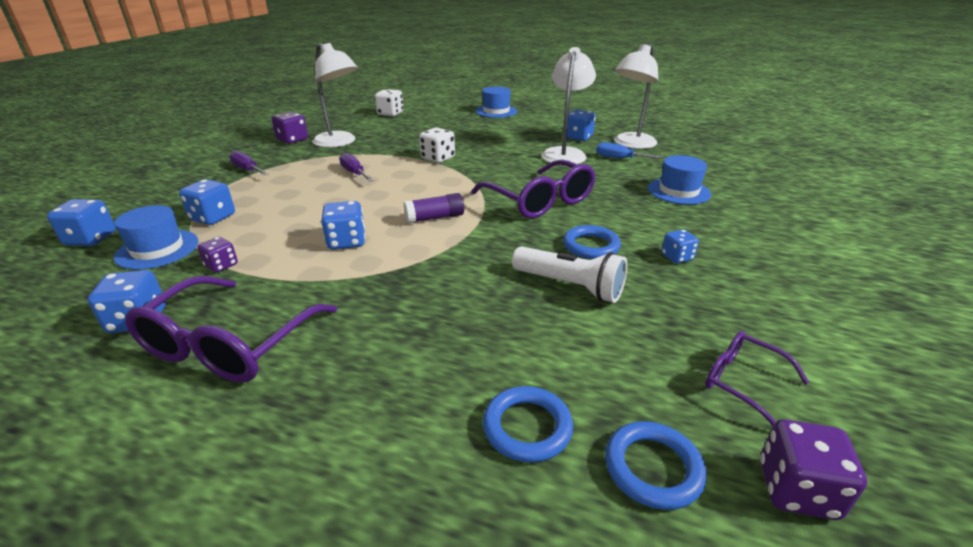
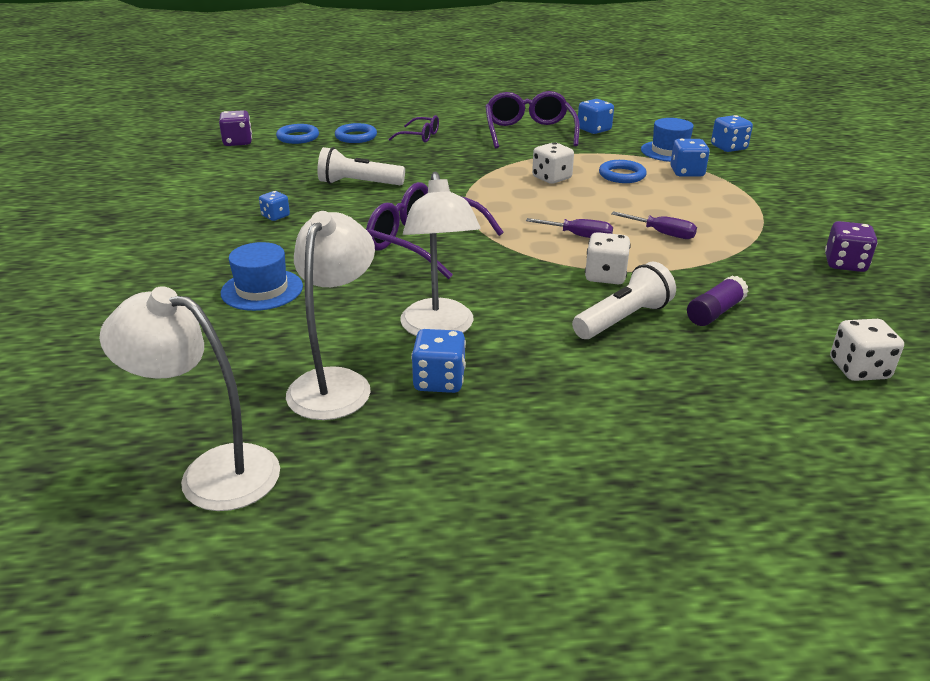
camera: 155 degrees right, 0 degrees up
(221, 265) = (607, 152): purple dice -> none
(247, 169) = (777, 214): purple screwdriver -> purple screwdriver (579, 236)
(339, 142) = (777, 274): white lamp -> white lamp (212, 472)
(346, 241) = (551, 178): blue dice -> white dice
(434, 218) = (508, 207): purple glue stick -> purple glue stick (715, 312)
(460, 141) = (623, 319): none -> white flashlight
(496, 111) = (681, 444): blue hat -> none
(591, 246) = (352, 211): blue ring -> blue ring (622, 175)
(619, 158) = (349, 337): blue screwdriver -> none
(742, 382) = (248, 164): purple glasses -> purple glasses (420, 136)

